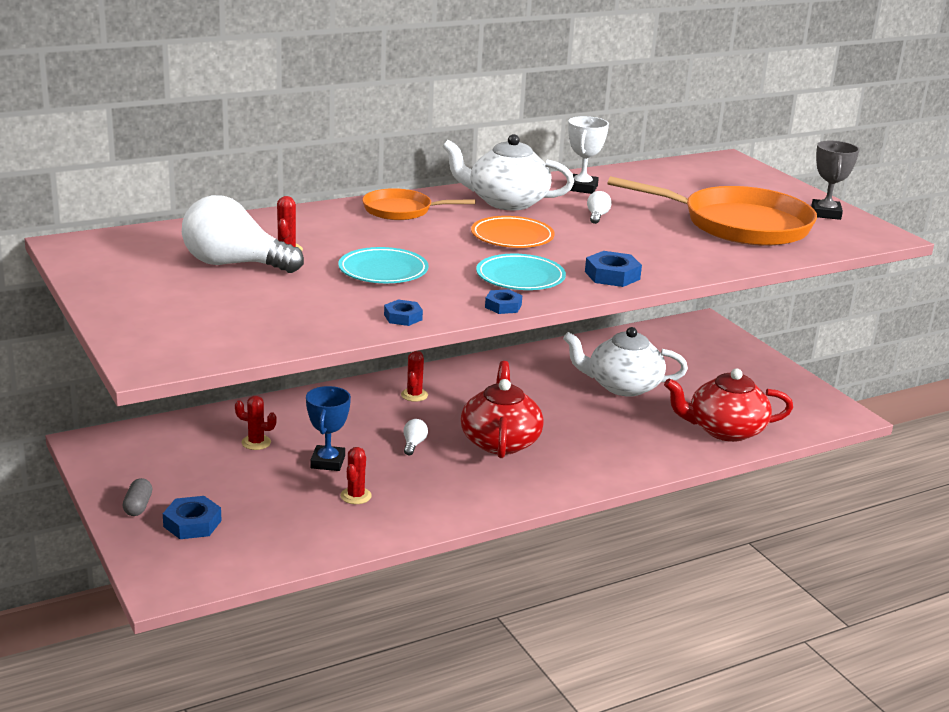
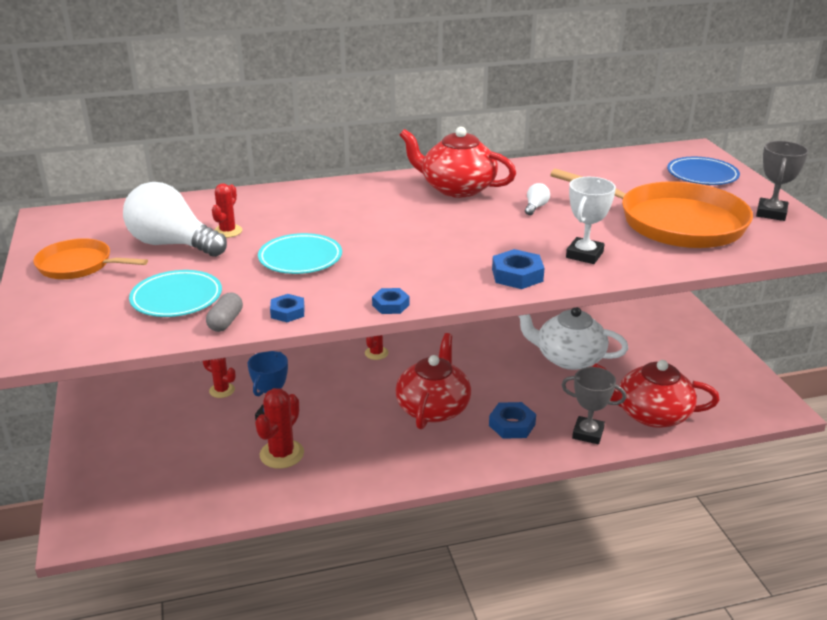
camera: 15 degrees right, 5 degrees up
(138, 506) = (96, 446): grey capsule -> grey capsule (225, 322)
(192, 523) = (131, 469): blue nut -> blue nut (512, 425)
(356, 496) = (282, 454): red cactus -> red cactus, size x1.58
(401, 210) = (355, 194): orange pan -> orange pan (78, 265)
(413, 444) = (355, 404): white light bulb -> none
(506, 202) = (456, 188): white teapot -> red teapot
(512, 237) = (442, 226): orange plate -> none
(520, 277) = (425, 272): turquoise plate -> turquoise plate (176, 298)
(582, 188) = (536, 176): white trophy -> white trophy (584, 255)
(668, 452) = (588, 433): none -> grey trophy
(746, 182) = (702, 175): none -> blue plate

